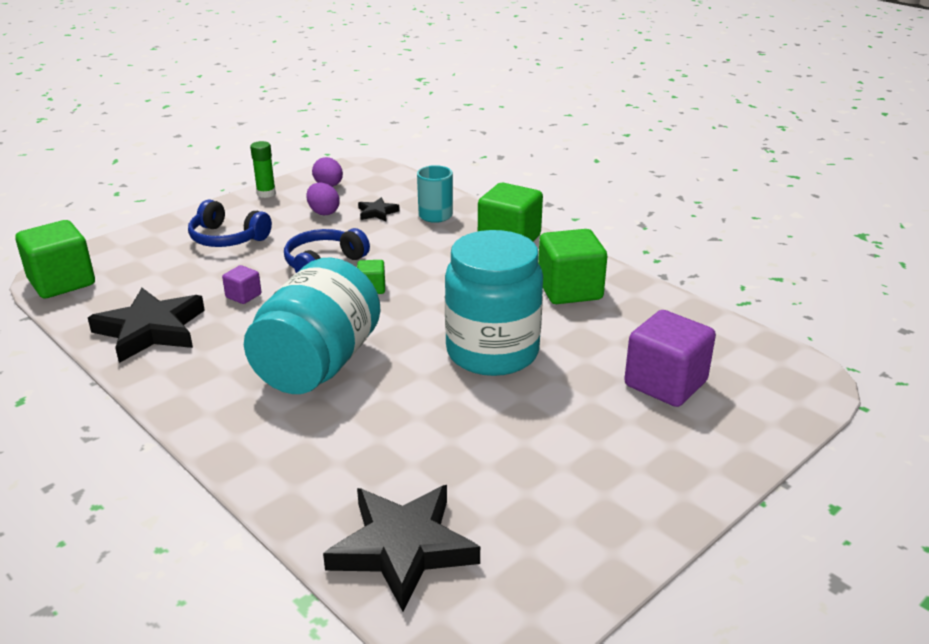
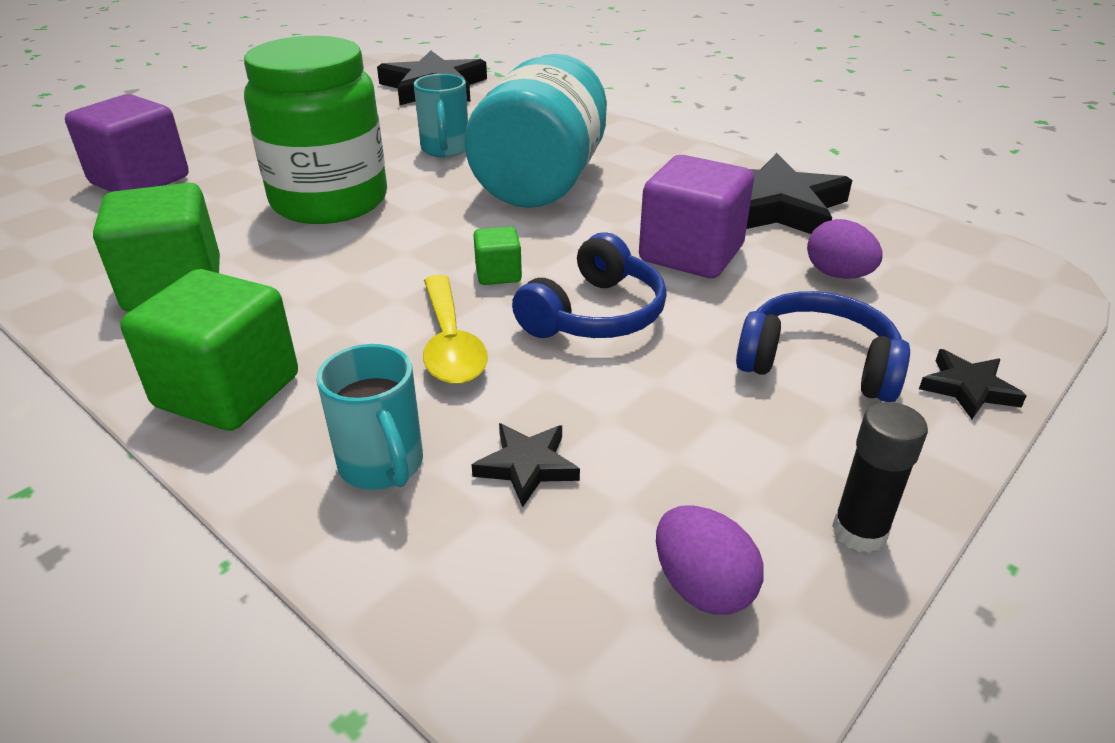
camera: 175 degrees right, 5 degrees up
(62, 282) = (991, 261): green cube -> none
(170, 227) = (968, 388): none -> black star
(243, 296) = (691, 254): purple cube -> purple cube, size x2.07
(266, 193) = (859, 532): green glue stick -> black glue stick
(323, 212) = (661, 459): purple egg -> purple egg (838, 275)
(396, 411) = (445, 150): none -> turquoise mug
(404, 254) = (450, 343): none -> yellow spoon
(492, 352) = (329, 201): turquoise jar -> green jar

